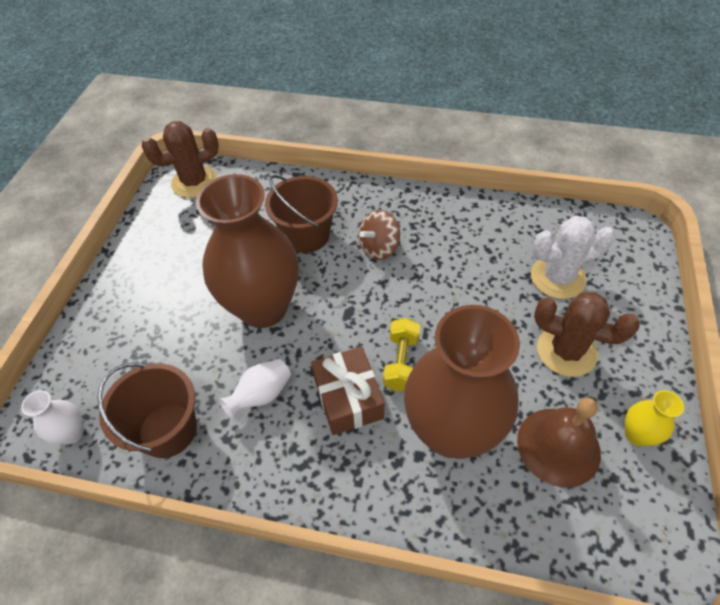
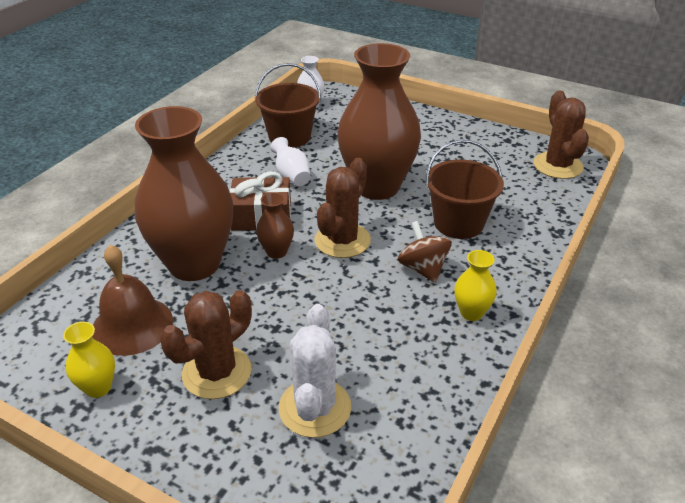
camera: 105 degrees right, 15 degrees down
(363, 313) = (342, 240): none -> brown cactus
(401, 362) = (276, 252): yellow dumbbell -> brown vase
(417, 211) = (471, 312): none -> yellow vase

